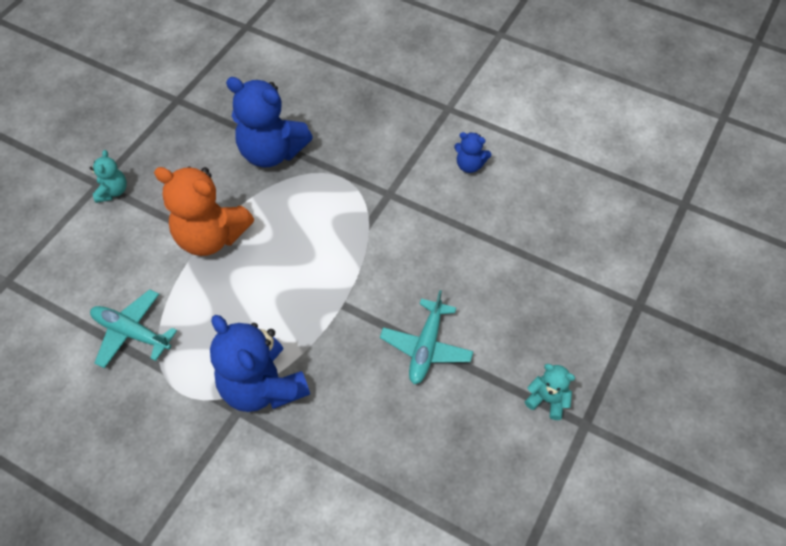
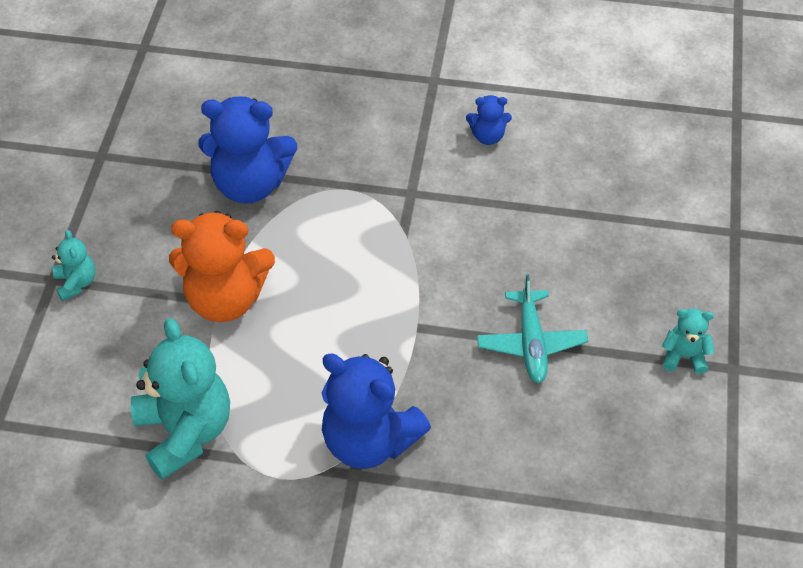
camera: 20 degrees left, 5 degrees down
(131, 333) = (185, 432): turquoise plane -> turquoise teddy bear

